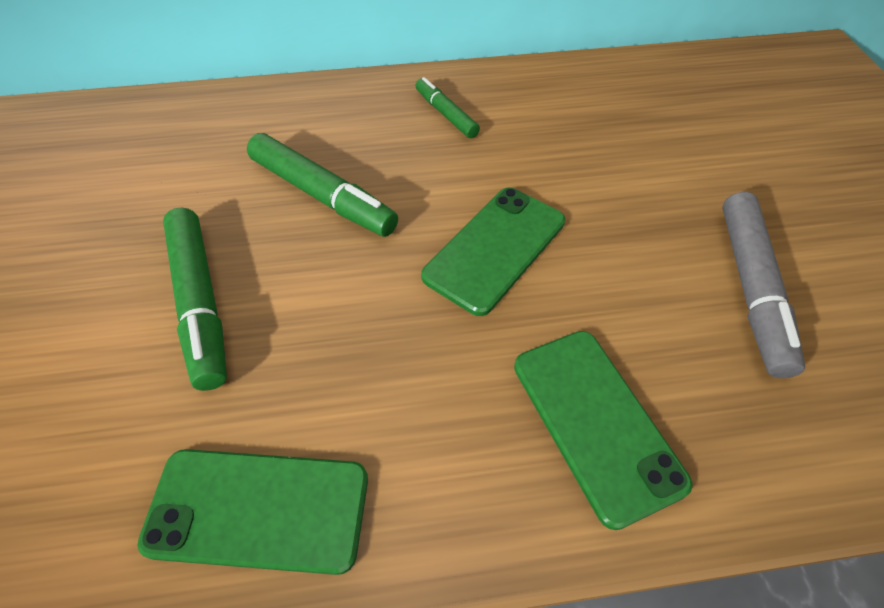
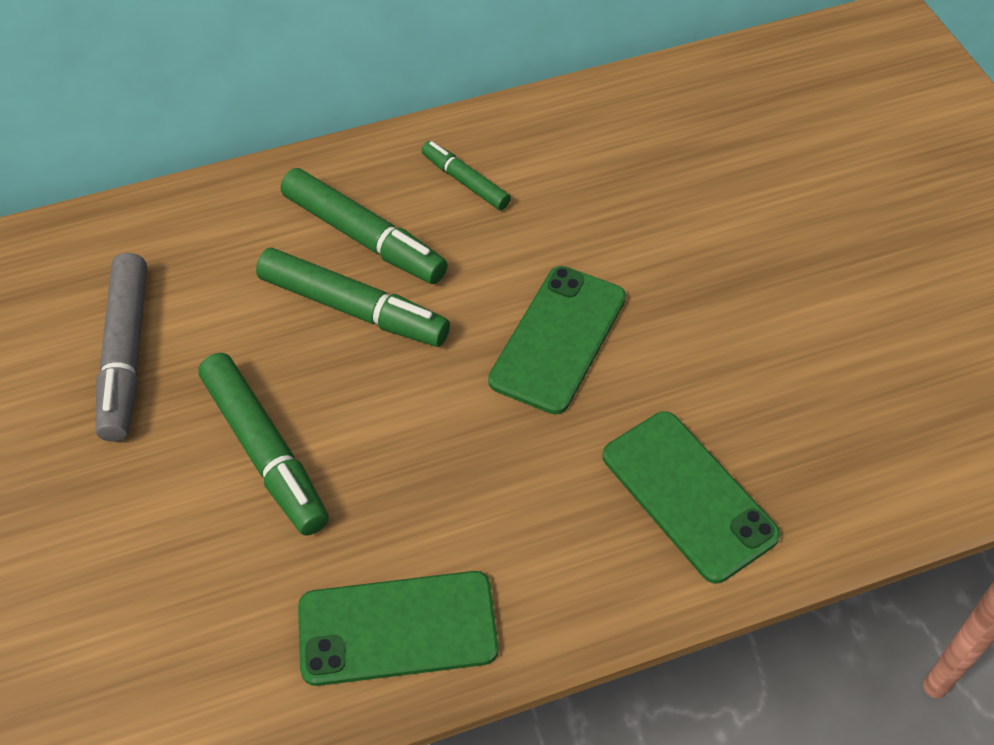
camera: 10 degrees left, 0 degrees up
(350, 142) = (364, 237): none -> green marker
(751, 288) = (823, 338): grey marker -> grey marker (126, 355)

